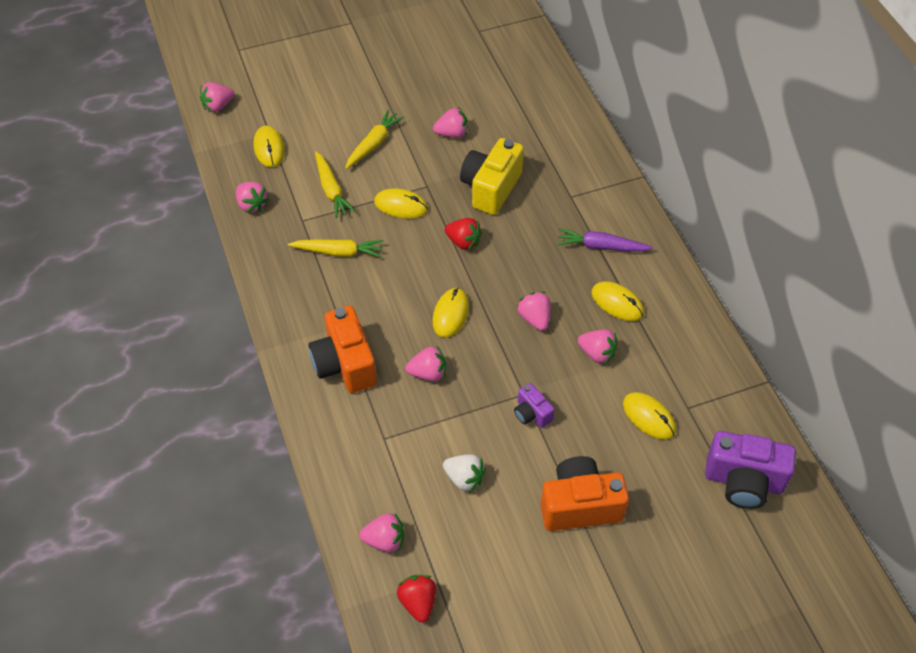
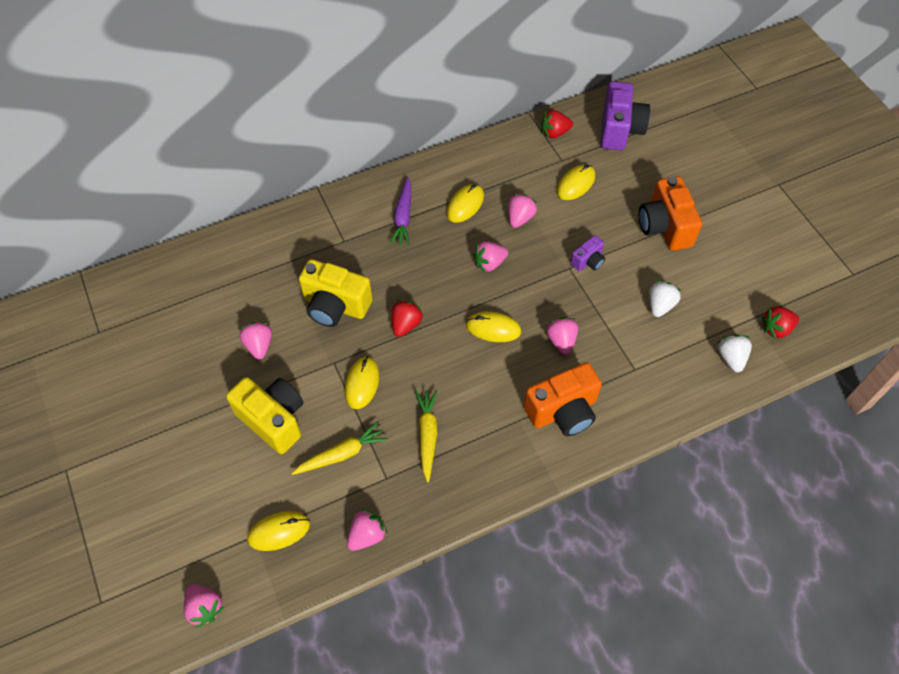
camera: 95 degrees left, 5 degrees up
(373, 144) = (273, 420): yellow carrot -> yellow camera
(384, 540) = (731, 358): pink strawberry -> white strawberry
(733, 405) = (554, 133): none -> red strawberry

